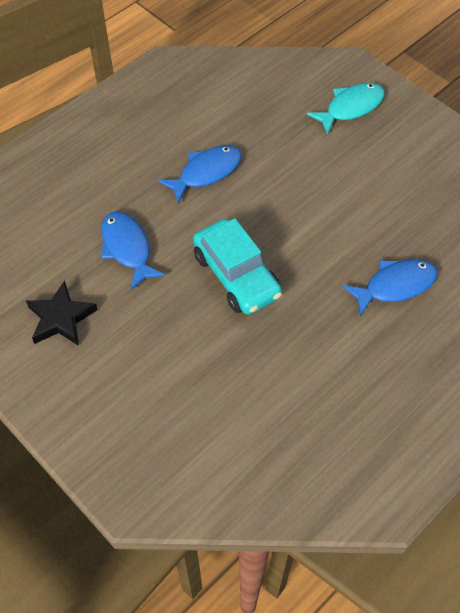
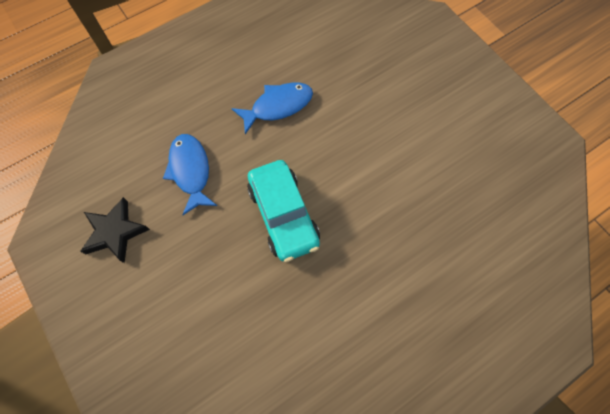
camera: 10 degrees right, 10 degrees up
(351, 108) = (424, 61): turquoise fish -> none
(395, 286) = (431, 251): blue fish -> none

